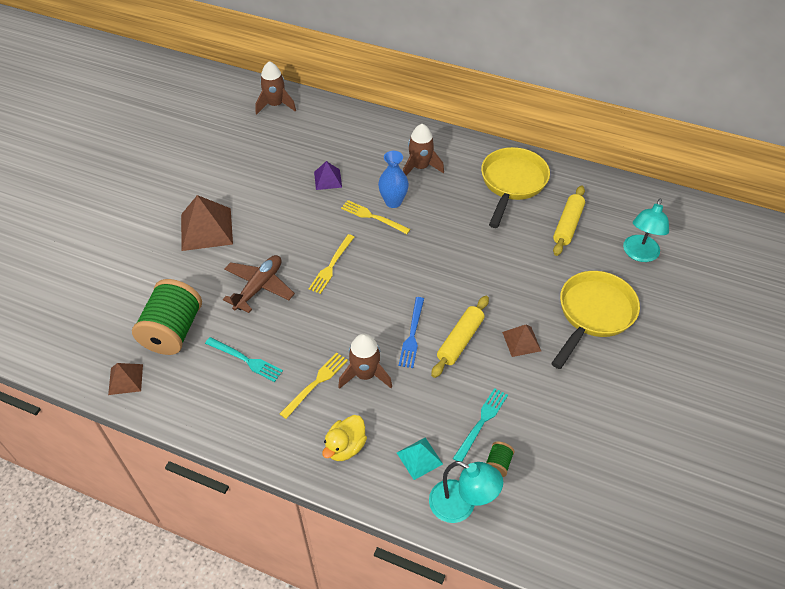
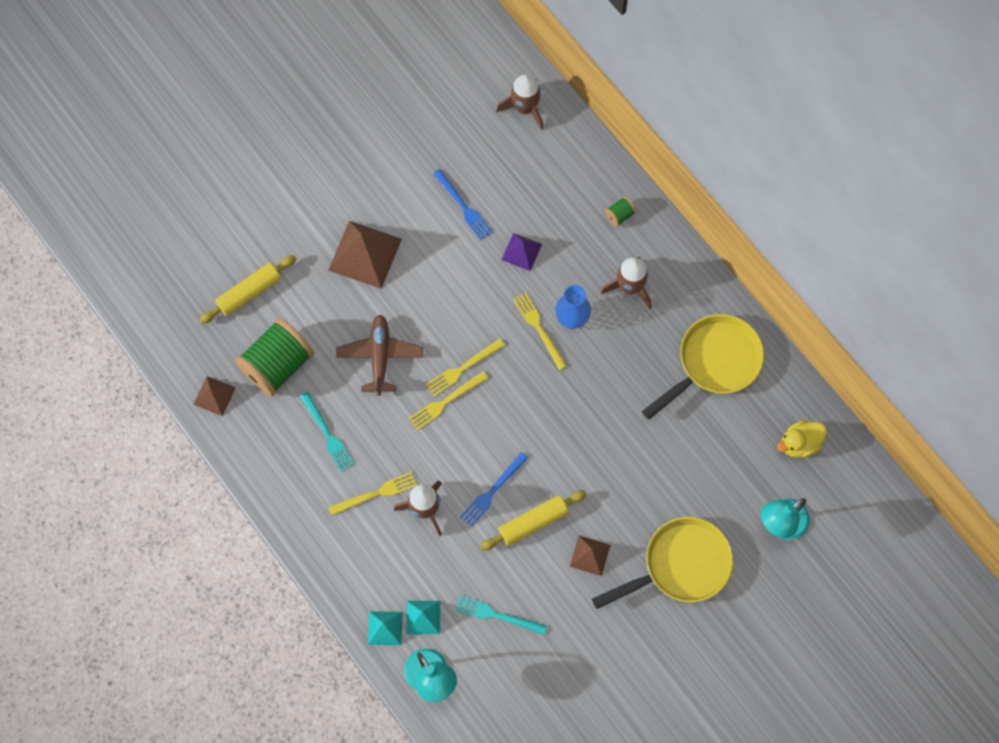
camera: 30 degrees right, 20 degrees up
(259, 287) = (380, 357): brown plane -> brown plane turned 60 degrees counterclockwise
(266, 172) = (463, 206): none -> blue fork
(332, 292) = (446, 401): none -> yellow fork
(345, 447) = (367, 571): yellow duck -> yellow duck (799, 443)
(391, 485) = (385, 628): none -> turquoise pyramid
(481, 423) = (497, 615): turquoise fork -> turquoise fork turned 135 degrees counterclockwise
(498, 464) = (486, 661): green spool -> green spool (619, 215)
(567, 225) = (733, 449): yellow rolling pin -> yellow rolling pin (249, 292)

